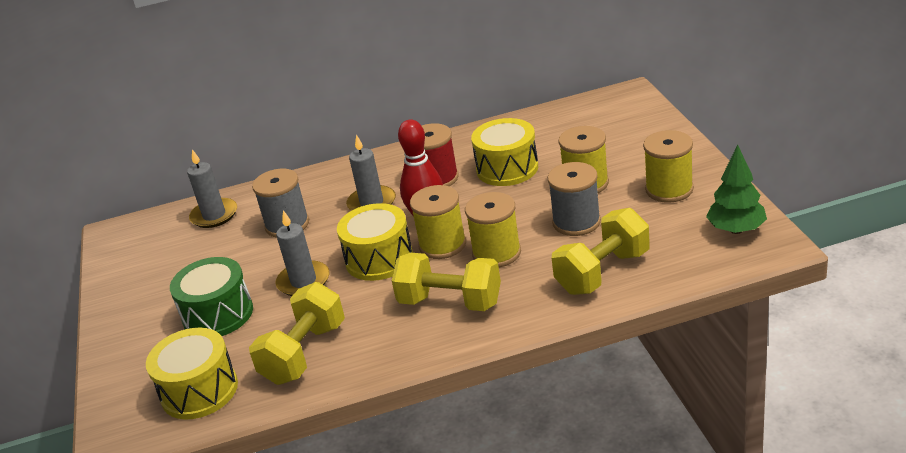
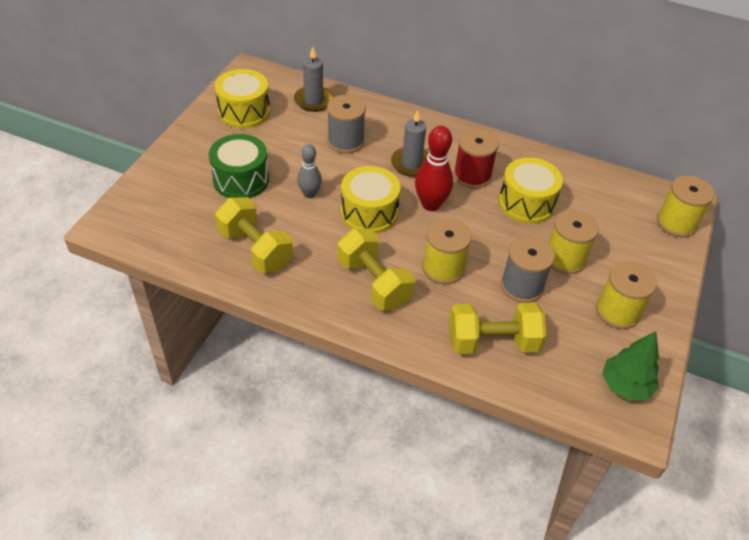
camera: 30 degrees right, 15 degrees up
(199, 391) = (178, 228): yellow drum -> yellow drum (244, 112)
(303, 281) = (309, 194): grey candle -> grey bowling pin
(304, 353) = (255, 249): yellow dumbbell -> yellow dumbbell turned 75 degrees clockwise
(442, 245) = (417, 233): yellow spool -> yellow spool (676, 223)

